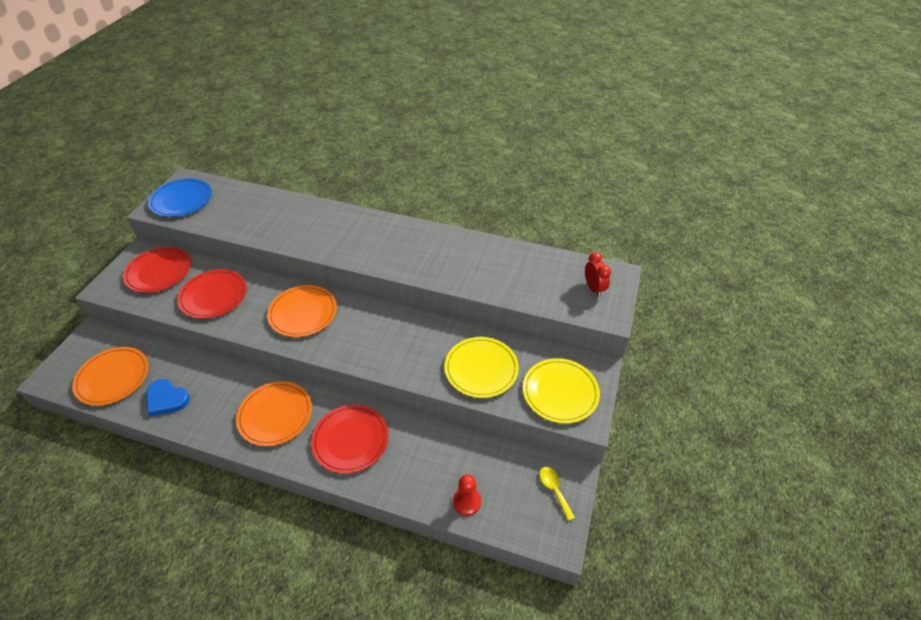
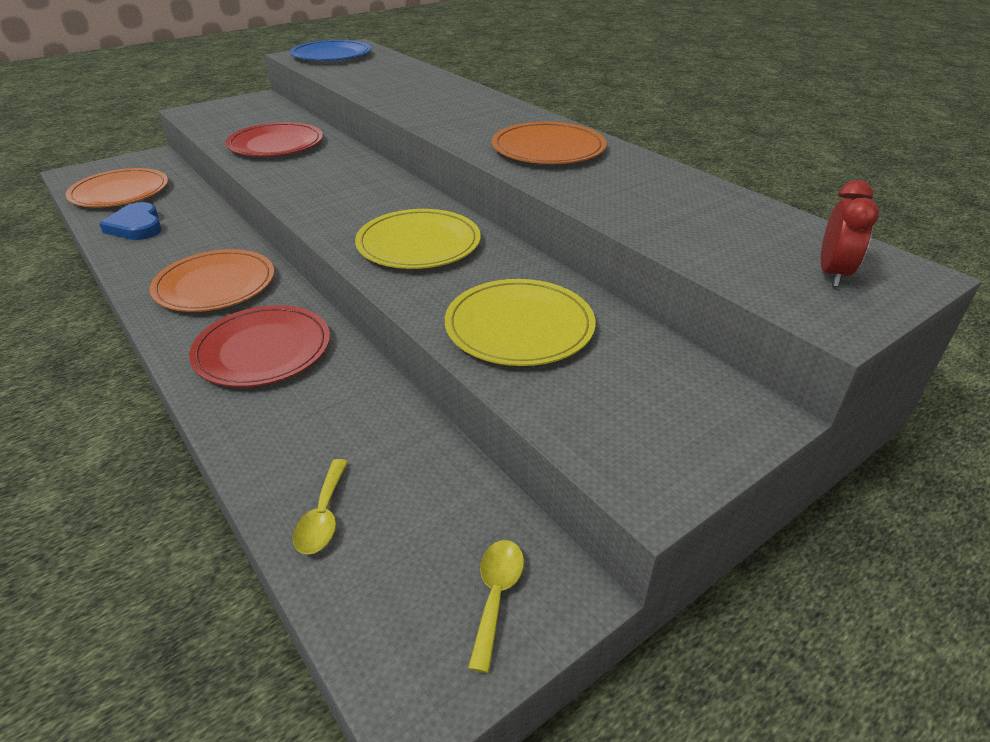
camera: 35 degrees right, 10 degrees down
(159, 272) = (253, 114): red plate -> none
(303, 313) = (348, 186): orange plate -> orange plate (548, 149)
(467, 501) = (323, 516): red pawn -> yellow spoon
(560, 392) = (635, 417): yellow plate -> yellow plate (418, 244)

